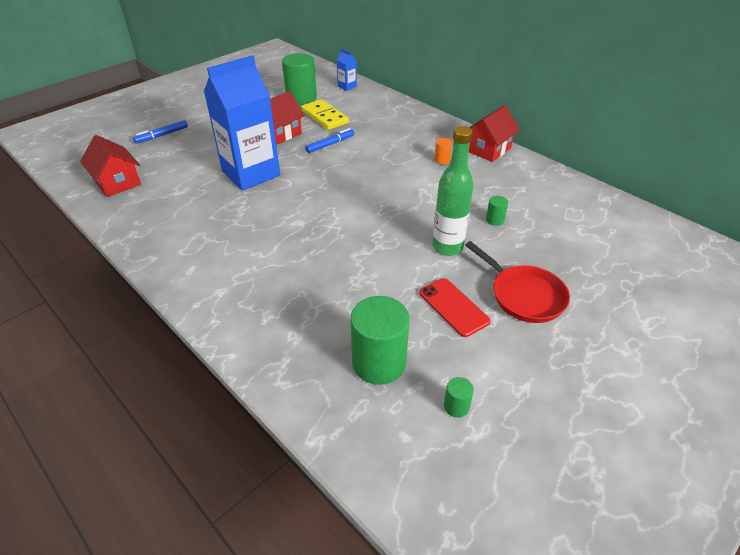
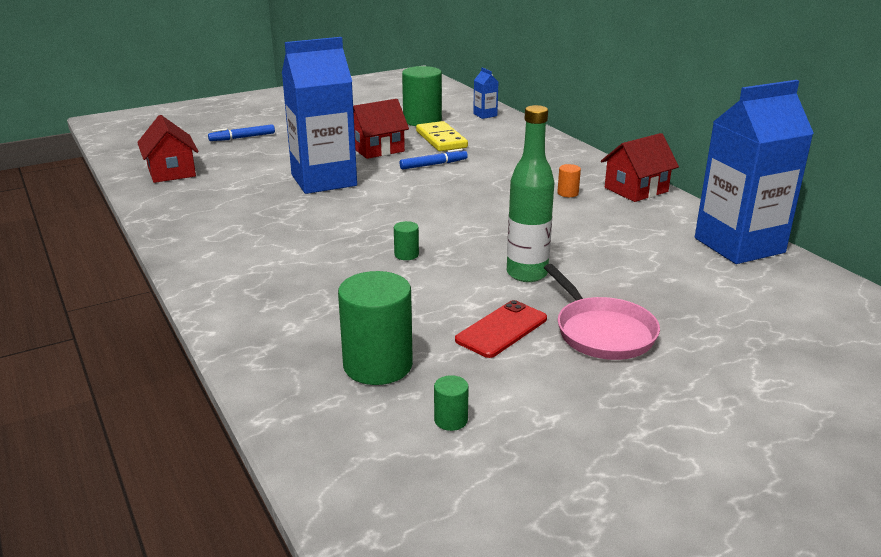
camera: 15 degrees right, 15 degrees down
(453, 307) = (501, 329): red phone -> red phone turned 60 degrees clockwise
(494, 220) = (605, 256): green cylinder -> green cylinder (406, 255)
(523, 295) = (601, 332): red pan -> pink pan
(579, 194) = (739, 245): none -> blue carton

